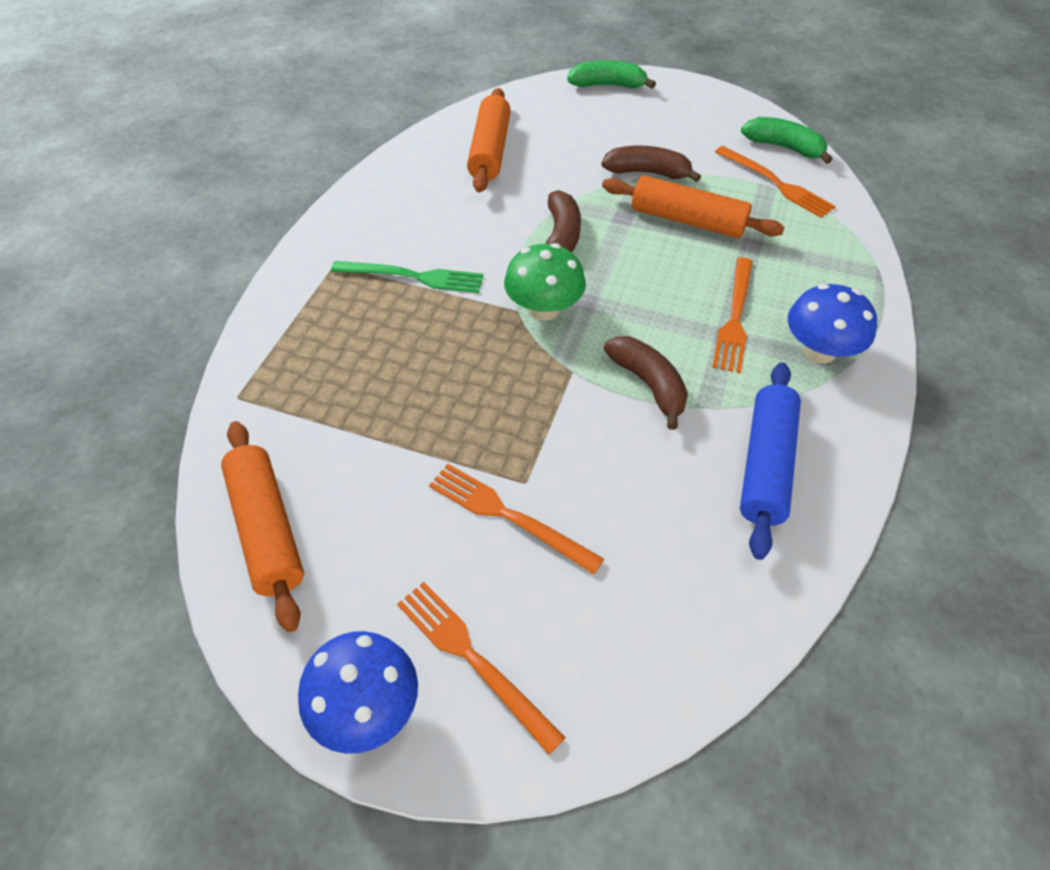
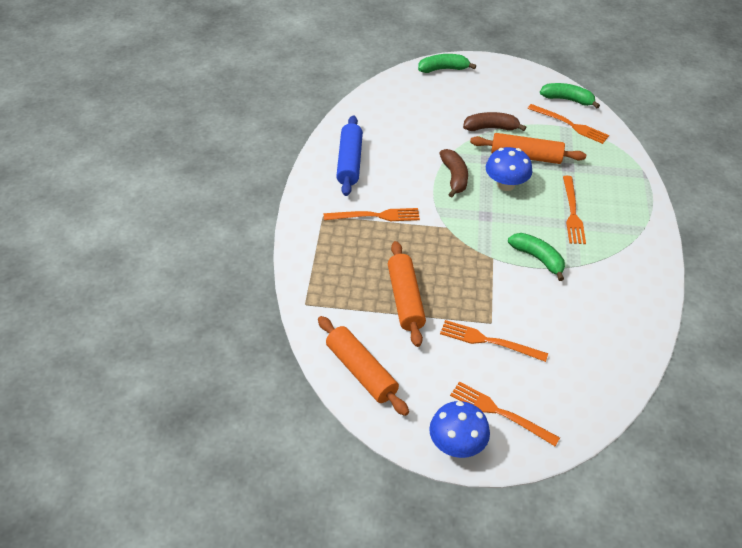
camera: 15 degrees left, 5 degrees down
(413, 277) = (375, 216): green fork -> orange fork
(490, 151) = (386, 126): orange rolling pin -> orange rolling pin (405, 299)
(544, 309) = (462, 224): green mushroom -> none
(648, 384) = (538, 258): brown banana -> green banana
(765, 465) = (614, 292): blue rolling pin -> blue rolling pin (349, 162)
(819, 351) = (624, 225): blue mushroom -> blue mushroom (505, 184)

